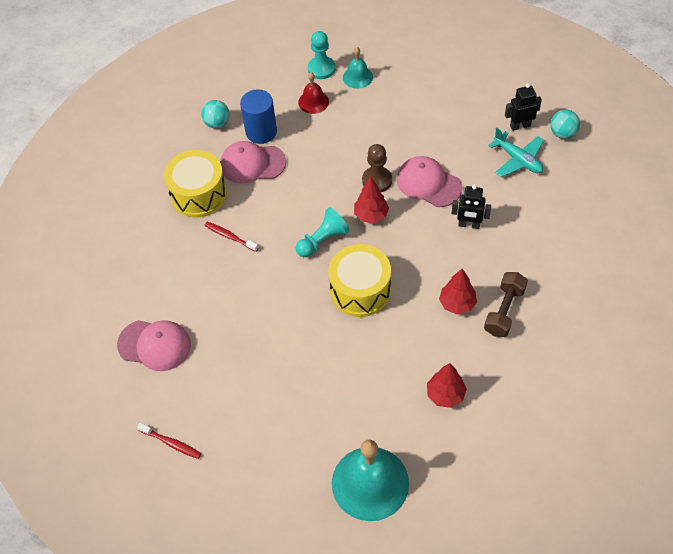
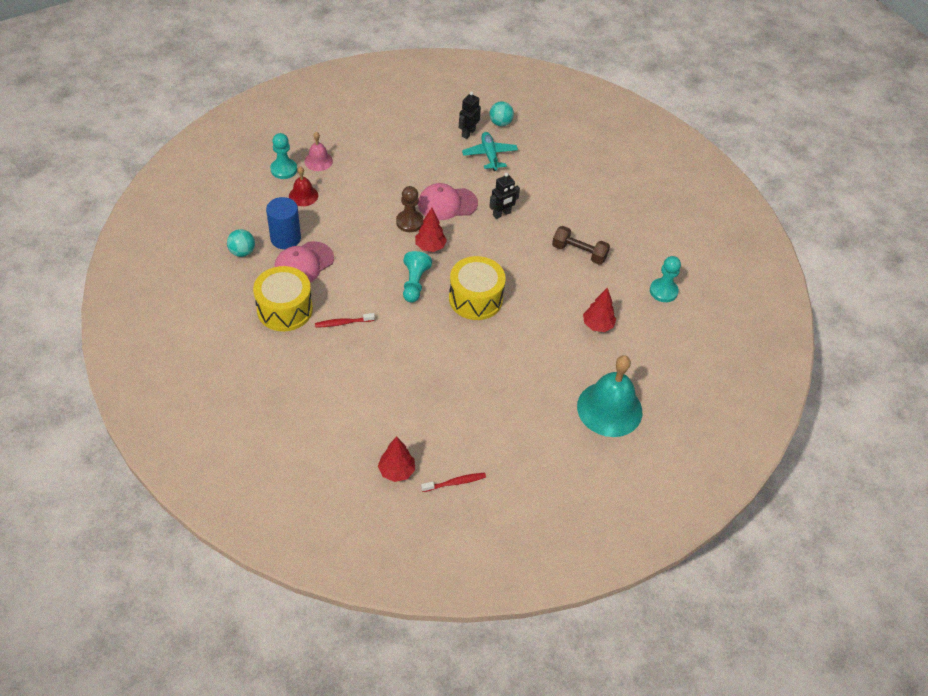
camera: 50 degrees left, 5 degrees down
(154, 345) = (369, 430): pink cap -> none
(357, 77) = (318, 161): turquoise bell -> pink bell
(457, 304) = (546, 267): red tree -> red tree (396, 471)
(504, 311) = (579, 252): brown dumbbell -> brown dumbbell turned 45 degrees counterclockwise
(518, 159) = (489, 155): turquoise plane -> turquoise plane turned 105 degrees counterclockwise
(549, 408) = (663, 291): none -> turquoise pawn

